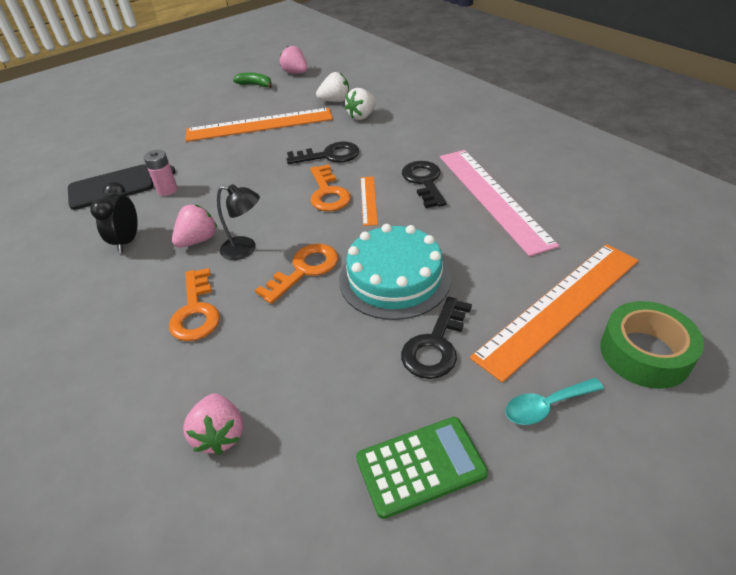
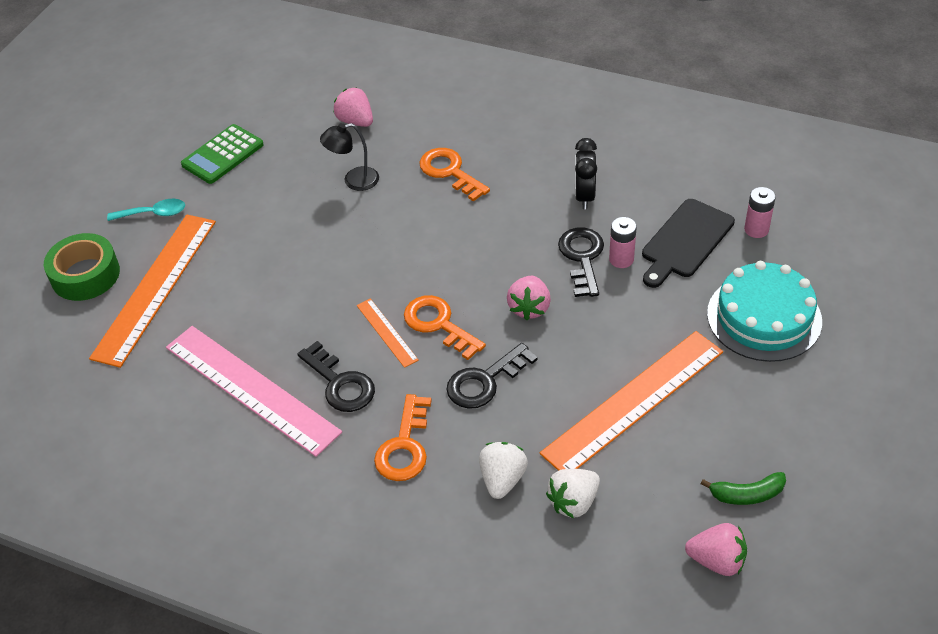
camera: 150 degrees right, 5 degrees up
(68, 178) = (756, 229): none -> pink battery
(127, 241) = (584, 196): black clock -> black clock turned 150 degrees counterclockwise
(198, 240) = (518, 223): pink strawberry -> pink strawberry (529, 308)
(245, 249) = (463, 232): black lamp -> black lamp (354, 181)
(304, 270) = (391, 235): orange key -> orange key (404, 446)
(394, 278) = (306, 259): turquoise cake -> turquoise cake (764, 317)
(435, 345) = (245, 221): black key -> black key (582, 258)
(546, 406) = (153, 214): turquoise spoon -> turquoise spoon turned 45 degrees clockwise

